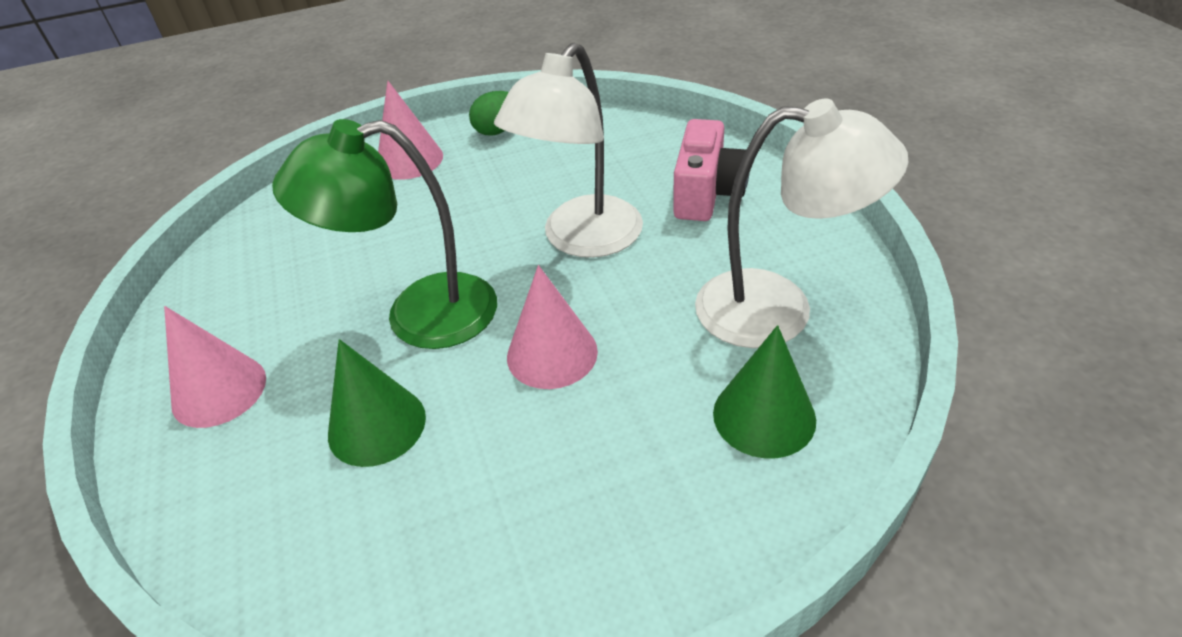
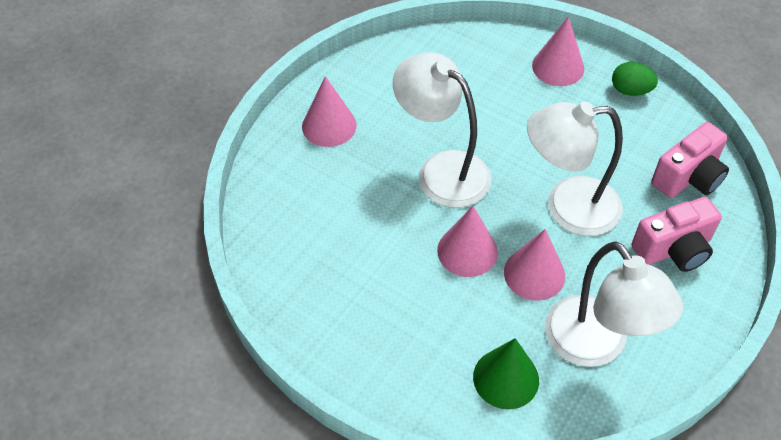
camera: 50 degrees right, 10 degrees up
(377, 425) = (362, 207): green cone -> none
(419, 315) = (442, 170): green lamp -> white lamp
(635, 145) = (688, 177): none -> pink camera
(639, 311) = (534, 274): none -> pink cone

